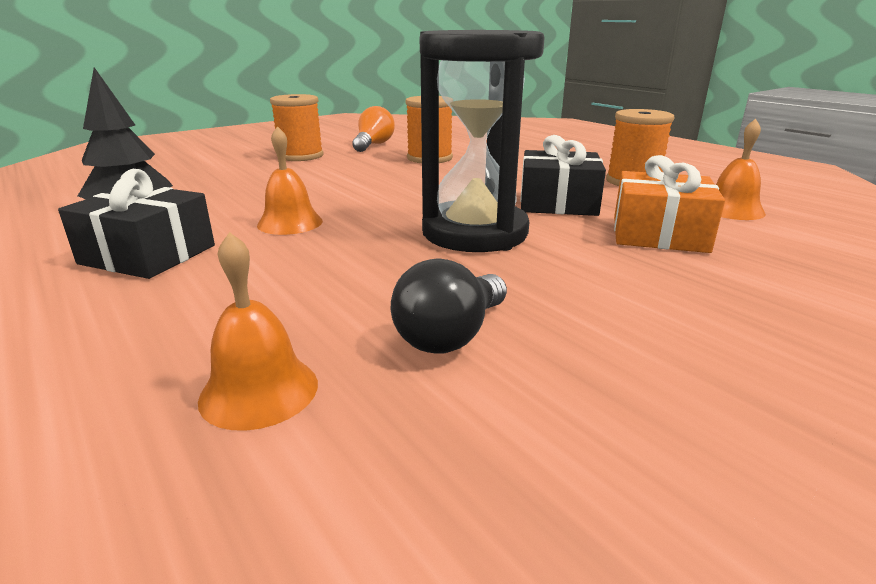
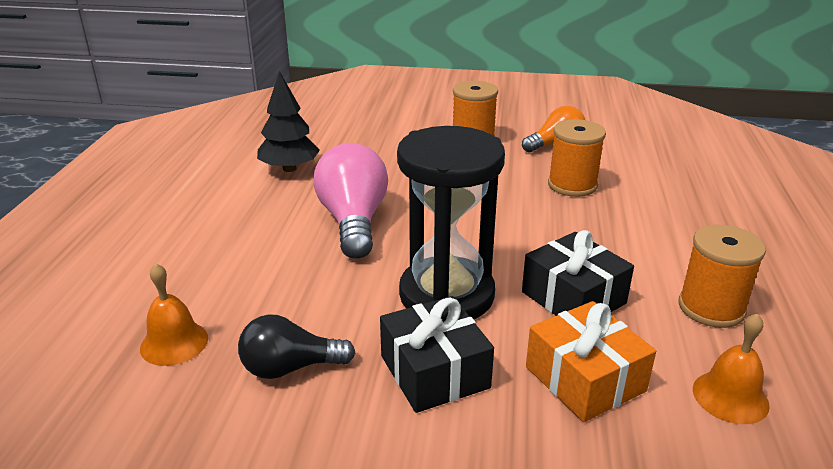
camera: 45 degrees right, 5 degrees up
(148, 254) = (250, 215): black gift -> black gift (434, 371)
(290, 223) = (353, 222): orange bell -> pink light bulb

